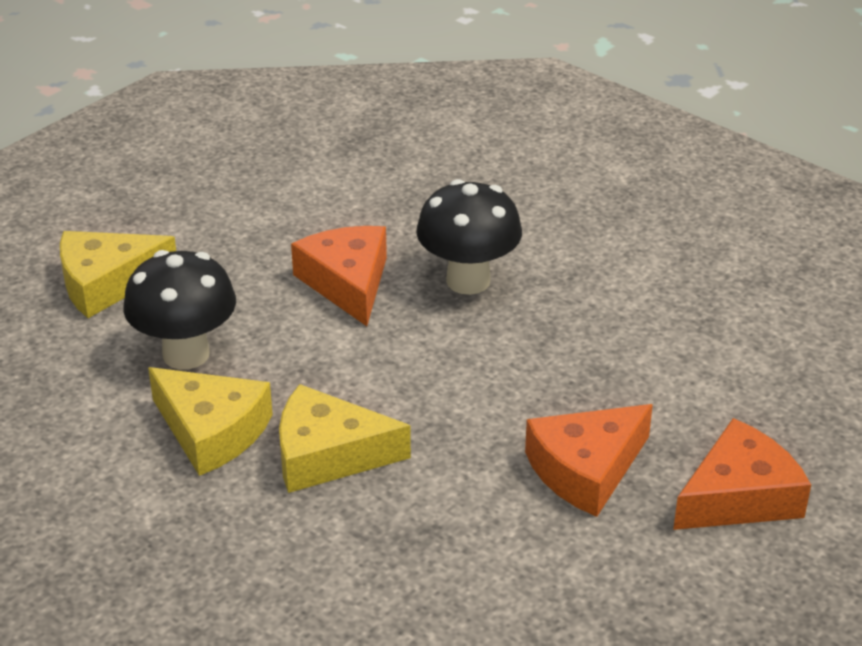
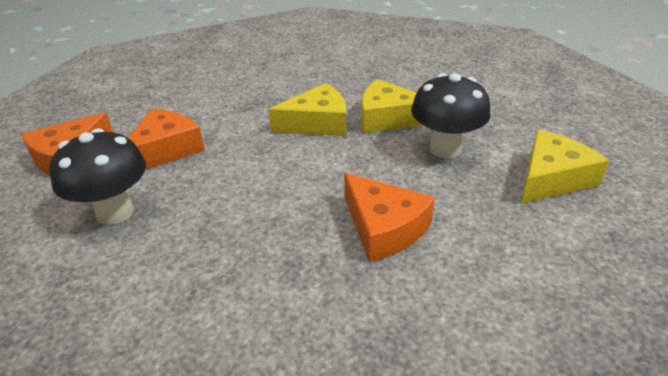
camera: 160 degrees right, 0 degrees up
(468, 281) = (285, 258): black mushroom -> black mushroom (115, 212)

